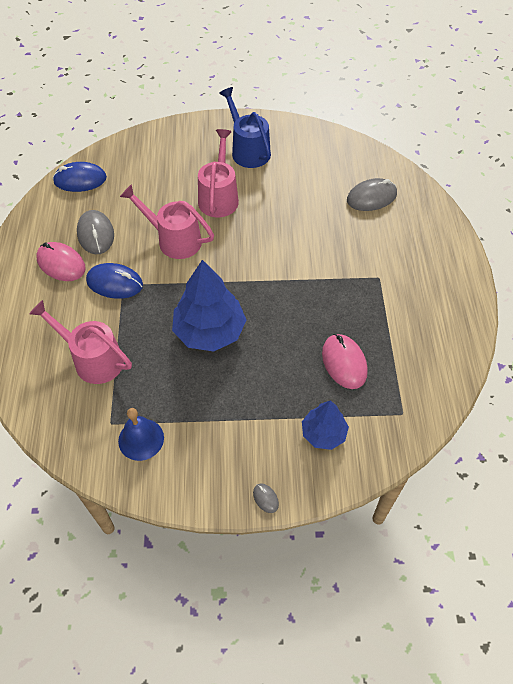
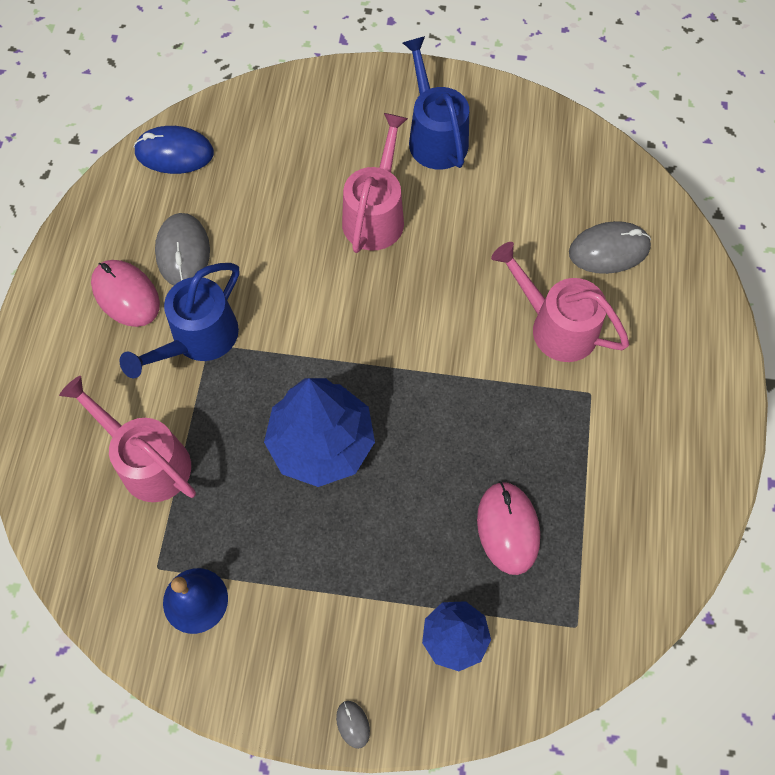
camera: 10 degrees right, 10 degrees up
(115, 283) = (198, 340): blue mouse -> blue watering can
(173, 240) = (295, 279): pink watering can -> pink watering can (555, 326)

